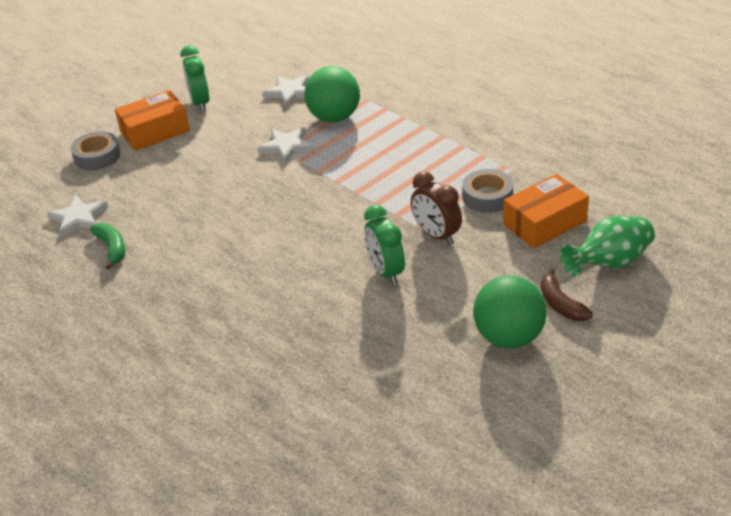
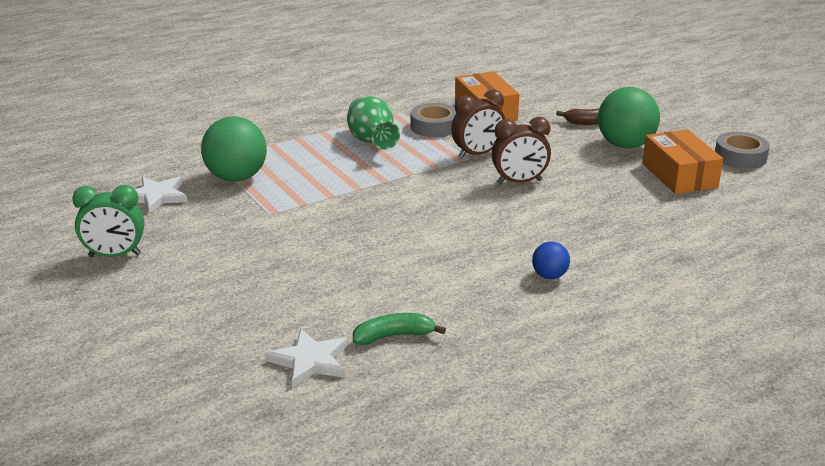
camera: 80 degrees left, 10 degrees down
(97, 156) = (171, 342): grey tape -> grey tape (740, 157)
(155, 131) = (151, 292): orange box -> orange box (679, 175)
(212, 316) = (549, 276): none -> blue ball
(286, 146) = (269, 209): white star -> none
(385, 272) = (519, 182): green clock -> brown clock
(609, 263) = (549, 98): green vase -> green vase (372, 142)

